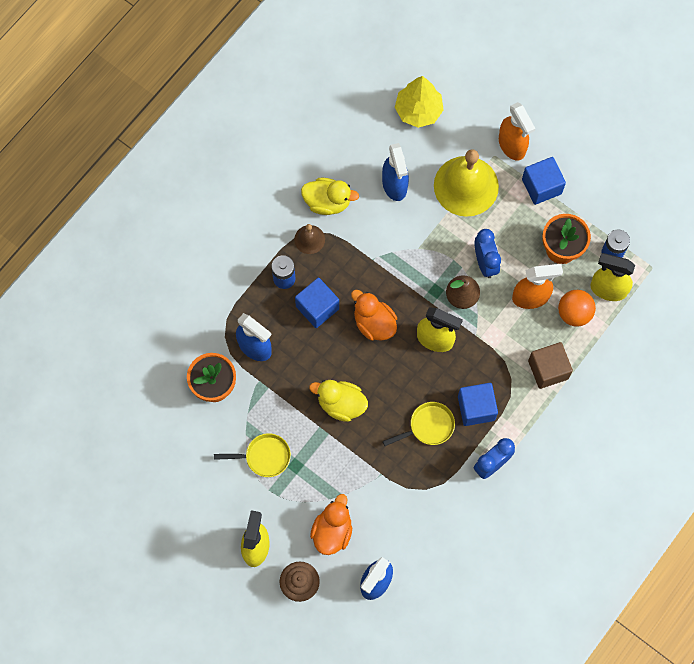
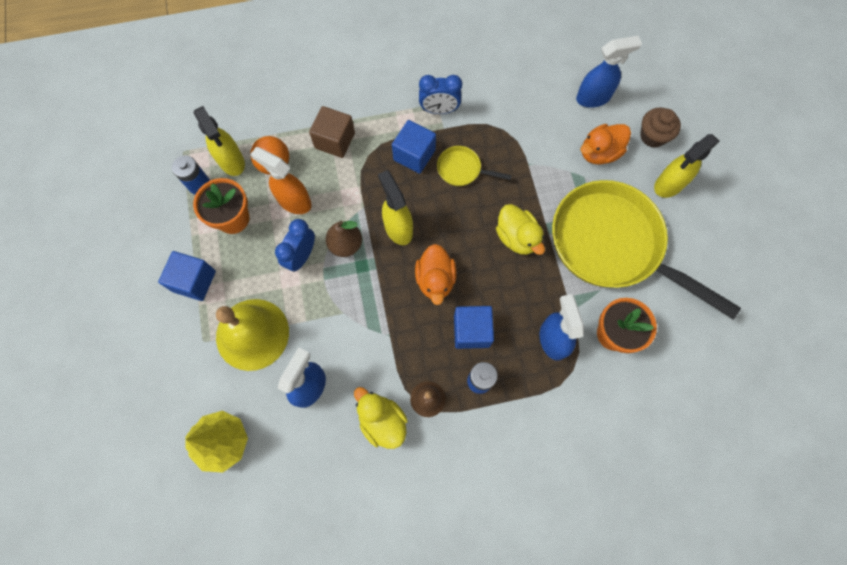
camera: 140 degrees left, 0 degrees up
(264, 457) = (612, 245): yellow pan -> yellow pan, size x2.47
(512, 145) = (180, 337): orange spray bottle -> none

